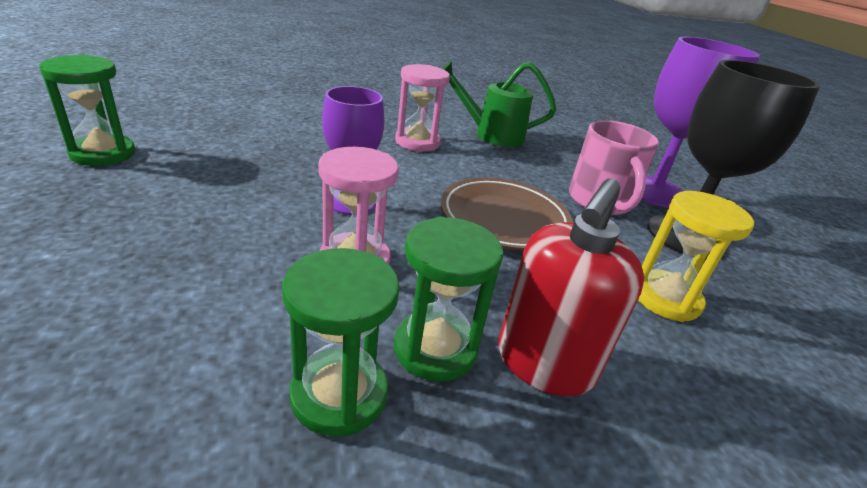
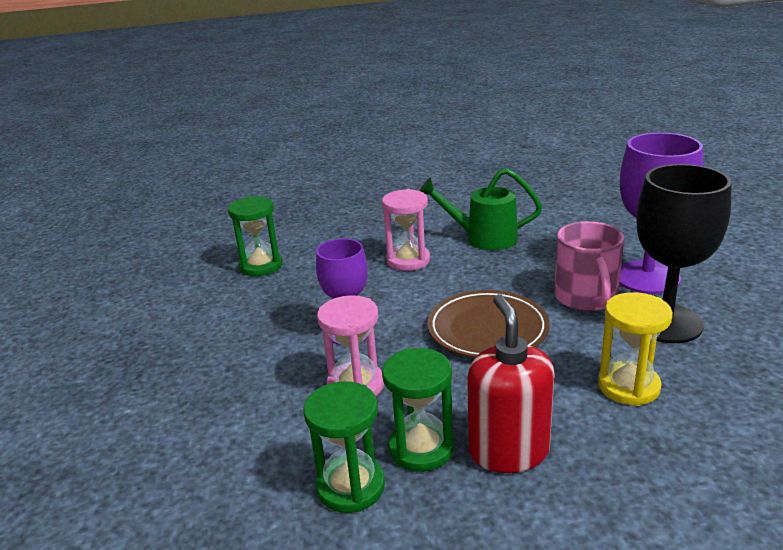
camera: 10 degrees right, 5 degrees down
(103, 153) = (139, 318): green hourglass -> green hourglass (261, 266)
(544, 363) = (508, 451): red soap dispenser -> red soap dispenser turned 135 degrees clockwise

